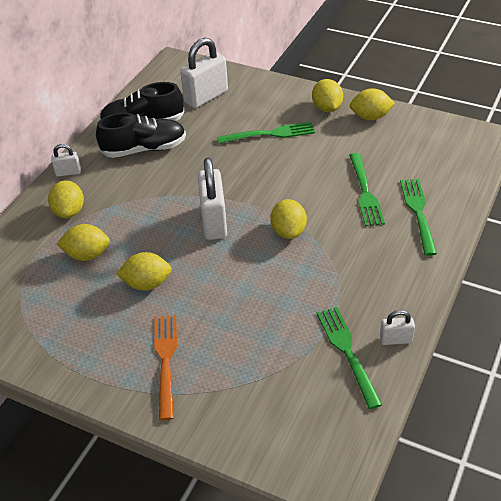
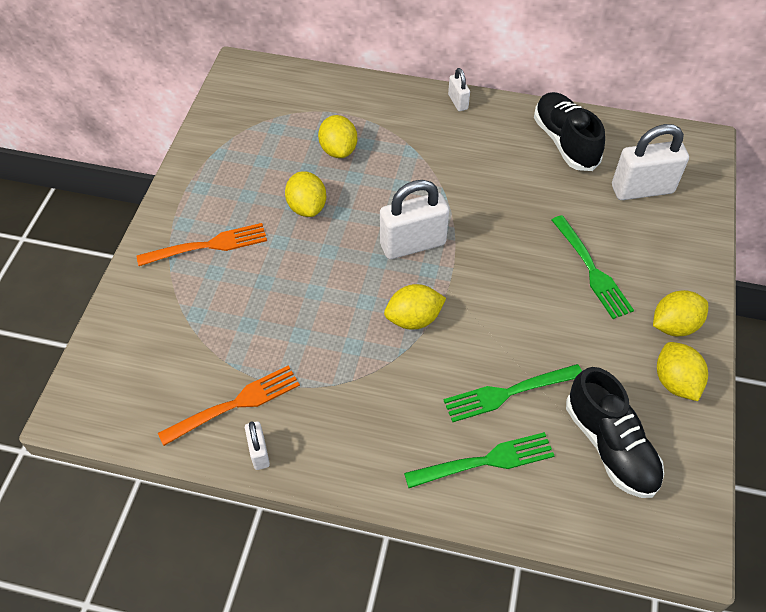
camera: 75 degrees right, 10 degrees up
(69, 211) = (397, 119): yellow lemon -> none
(144, 149) = (518, 154): black shoe -> black shoe (610, 446)
(206, 97) = (642, 189): white padlock -> white padlock turned 45 degrees counterclockwise
(347, 352) = (235, 404): green fork -> orange fork

